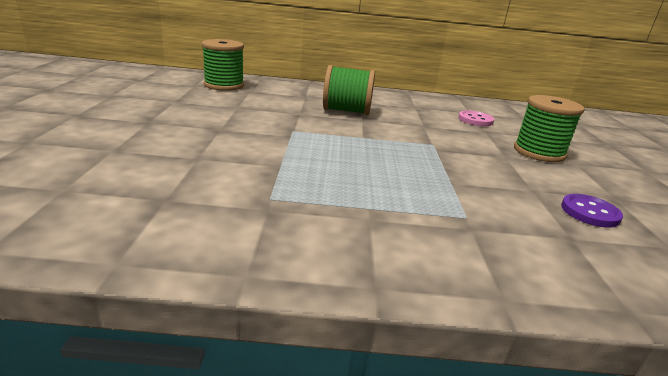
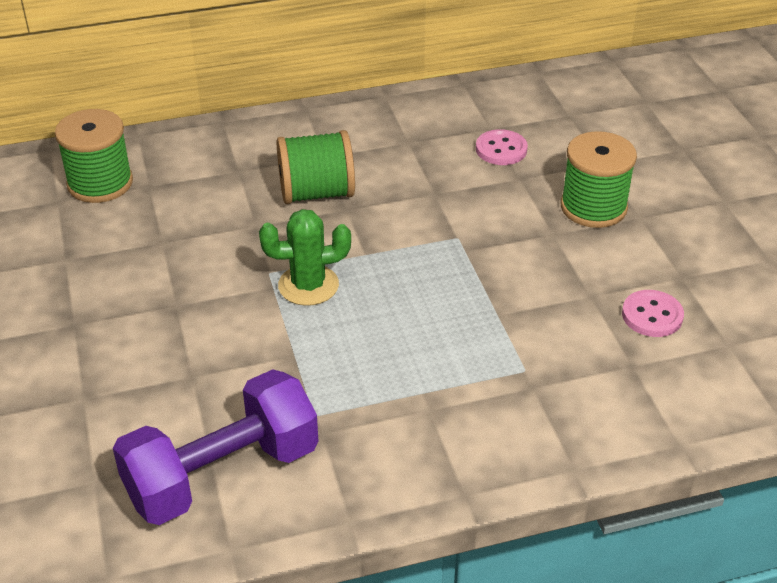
camera: 15 degrees left, 15 degrees up
(164, 212) = (222, 474): none -> purple dumbbell
(315, 140) = (308, 285): none -> green cactus
(590, 212) = (652, 315): purple button -> pink button

